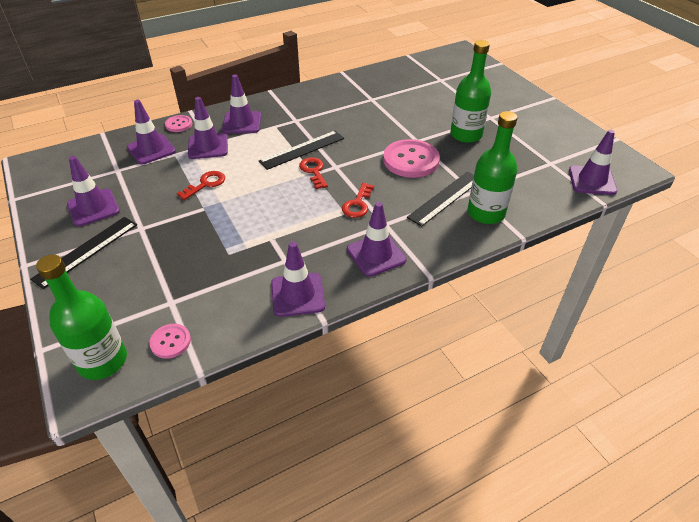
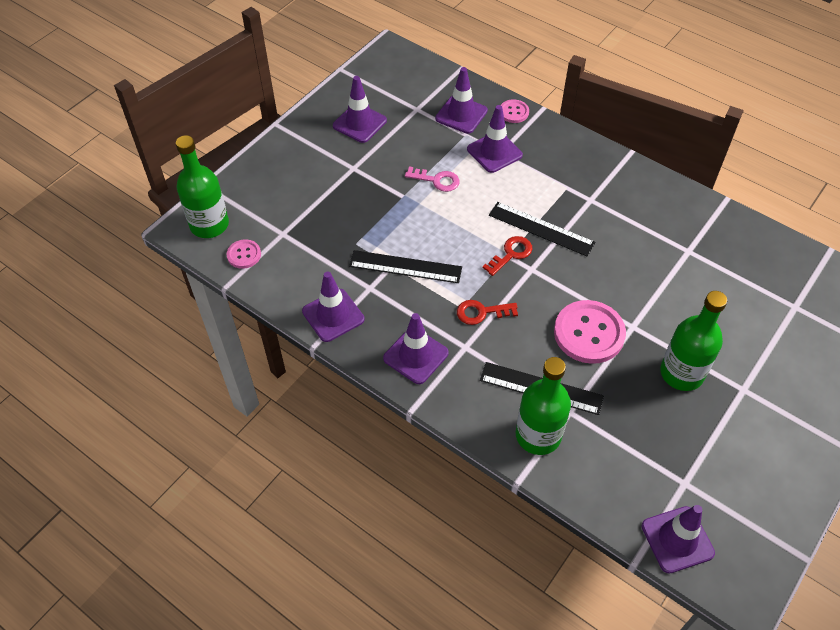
camera: 65 degrees right, 10 degrees up
(86, 251) = (308, 150): black ruler -> black ruler (405, 267)
(205, 184) = (437, 180): red key -> pink key
(242, 123) = (552, 158): purple traffic cone -> none

